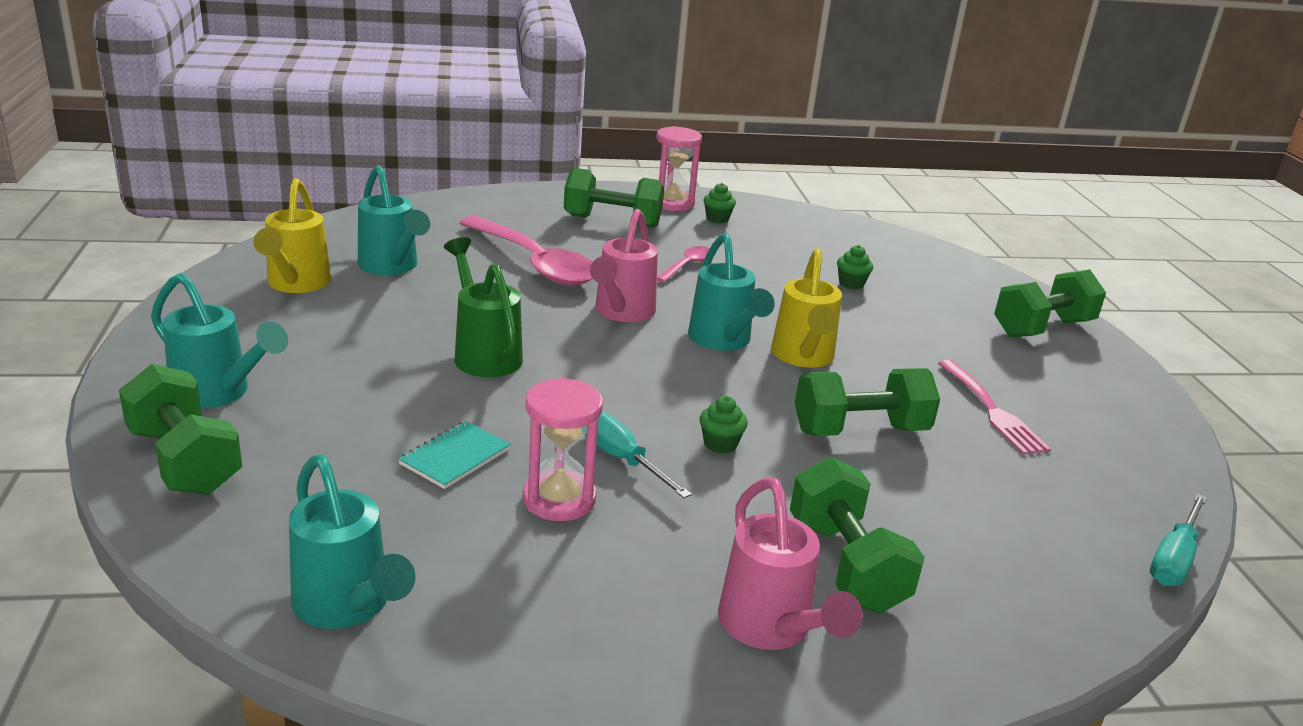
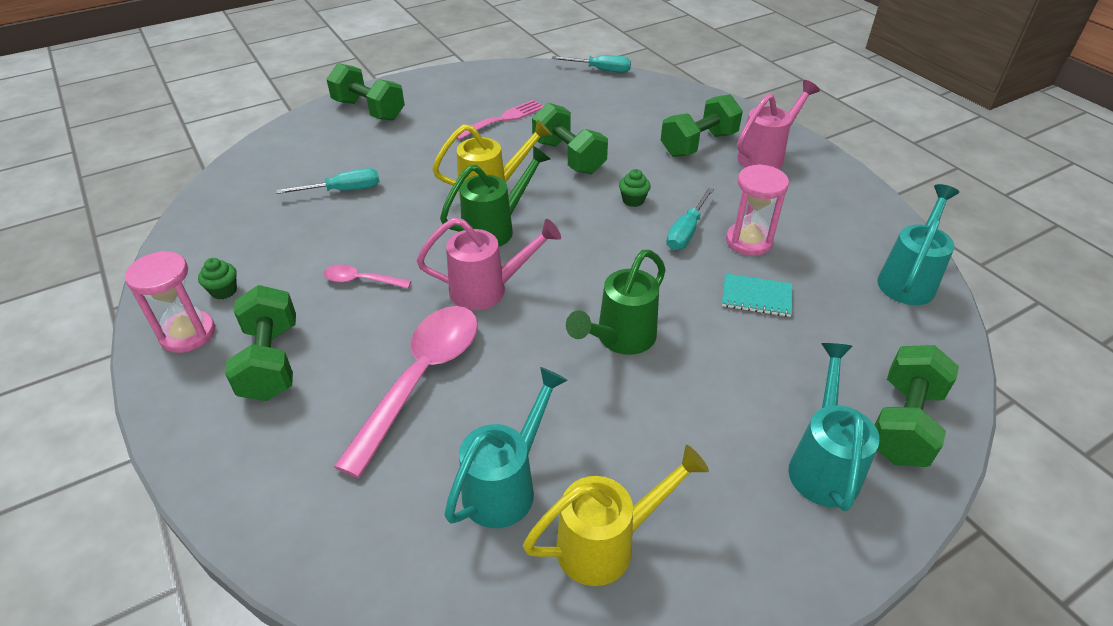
camera: 110 degrees left, 15 degrees up
(723, 341) = (496, 228): turquoise watering can -> green watering can
(851, 284) = (343, 190): green cupcake -> turquoise screwdriver

